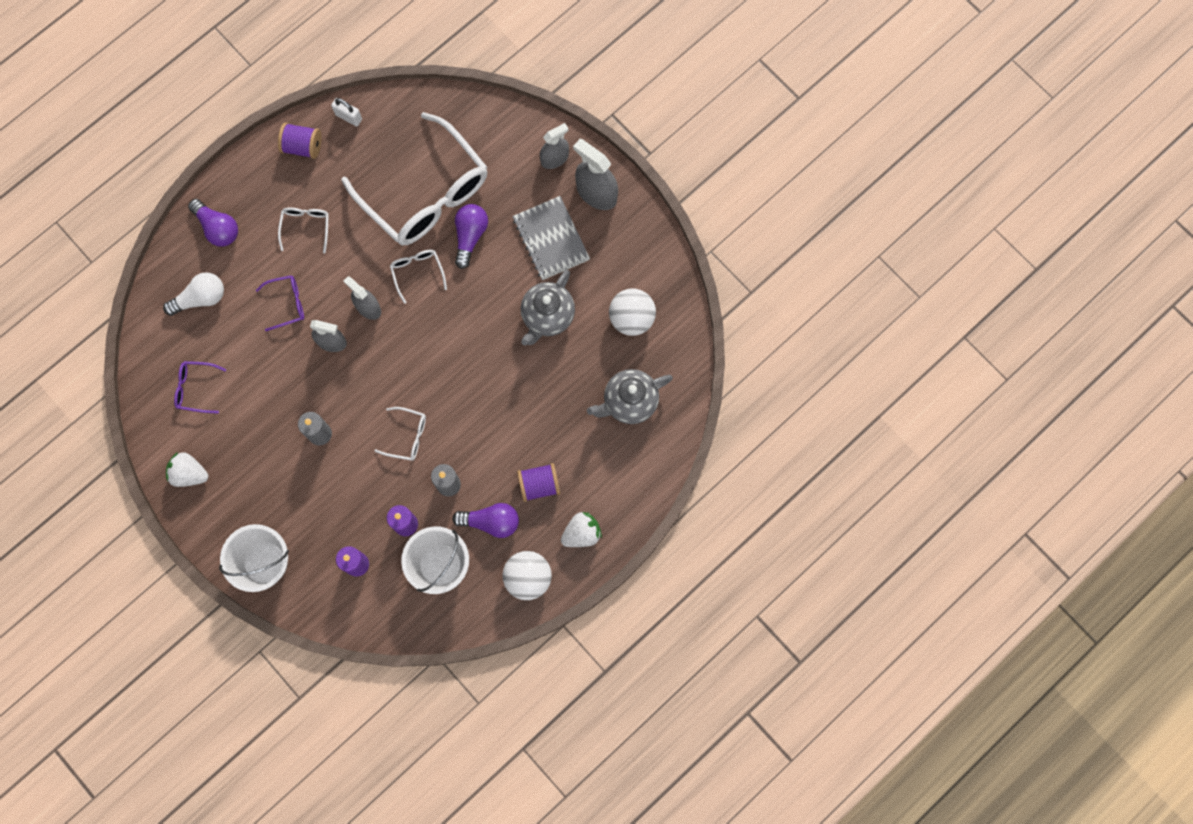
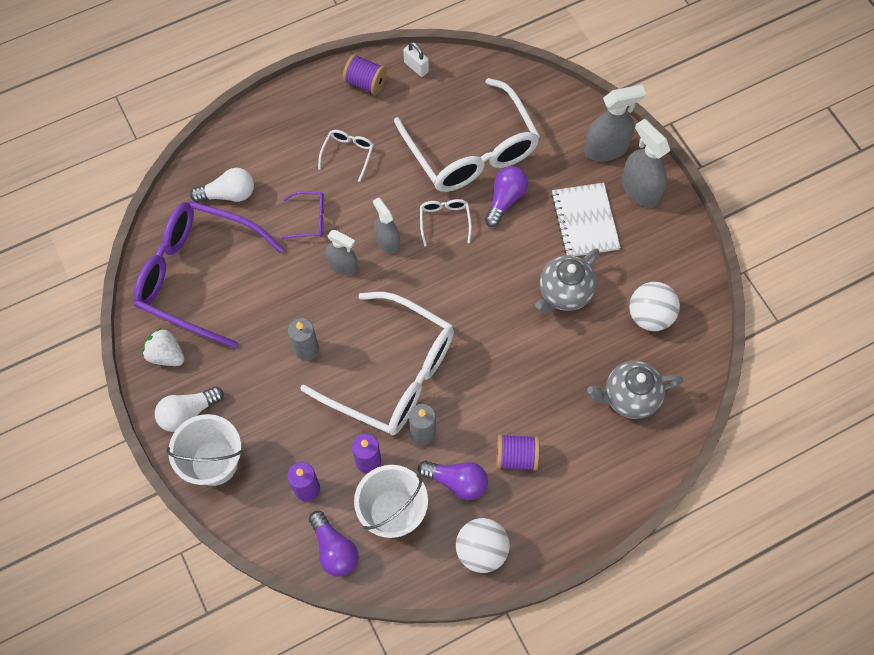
camera: 15 degrees right, 10 degrees down
(196, 388) = (198, 276): purple glasses -> purple glasses, size x2.49
(218, 228) = (264, 135): purple light bulb -> purple light bulb (334, 549)
(227, 523) = (188, 413): none -> white light bulb
(407, 436) = (393, 374): white glasses -> white glasses, size x2.49
(551, 239) = (585, 221): grey notebook -> white notebook
(554, 158) = (606, 149): grey spray bottle -> grey spray bottle, size x1.52
(581, 533) = (549, 518): white strawberry -> none

